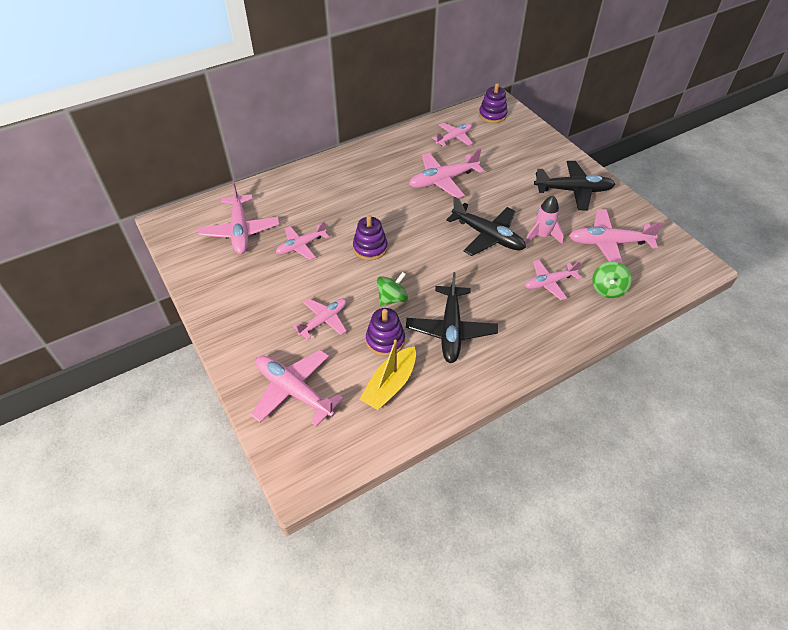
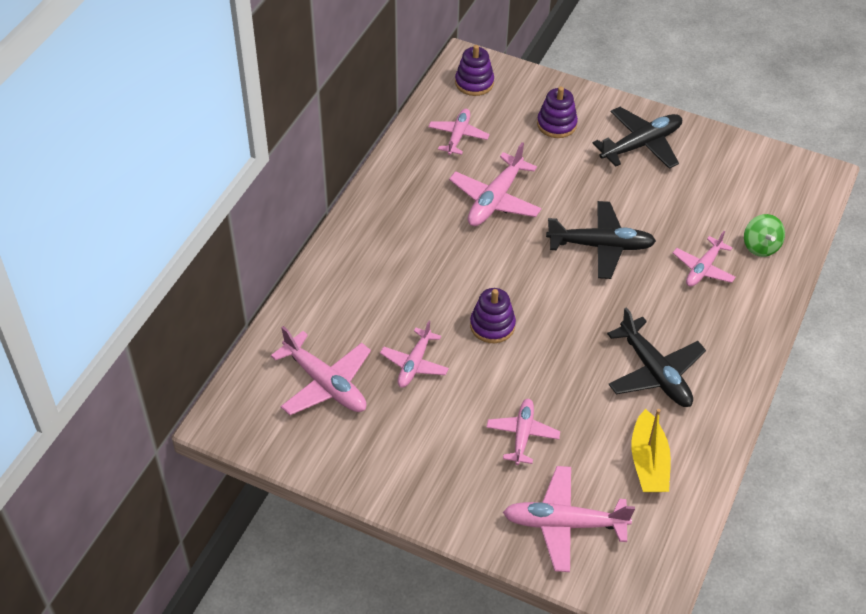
camera: 35 degrees left, 0 degrees up
(385, 340) = (602, 420): purple stacking toy -> purple stacking toy (556, 124)
(392, 298) = (568, 371): green spinning top -> none
(542, 236) = (654, 217): pink rocket -> none
(608, 243) = (723, 192): pink plane -> none

